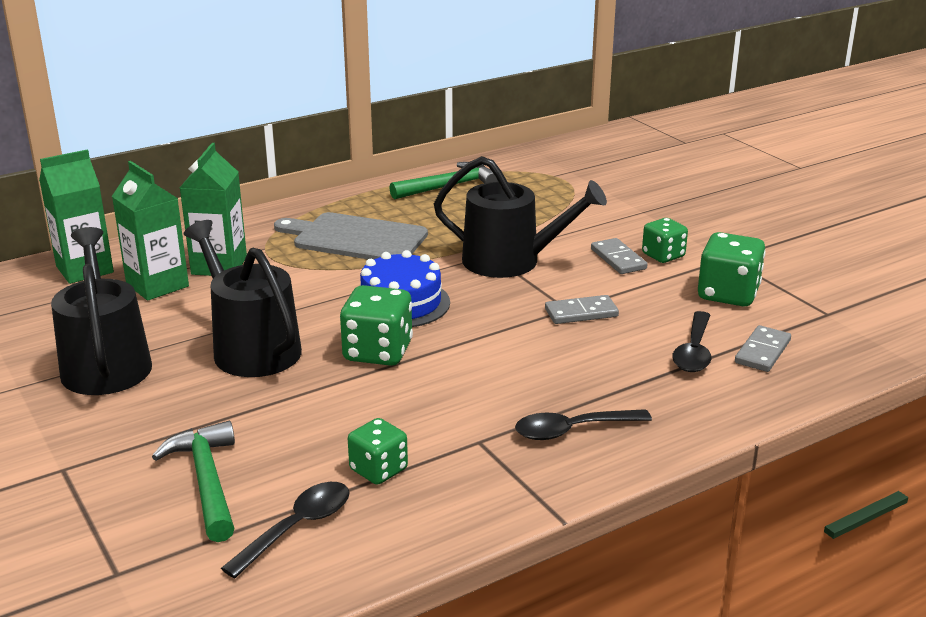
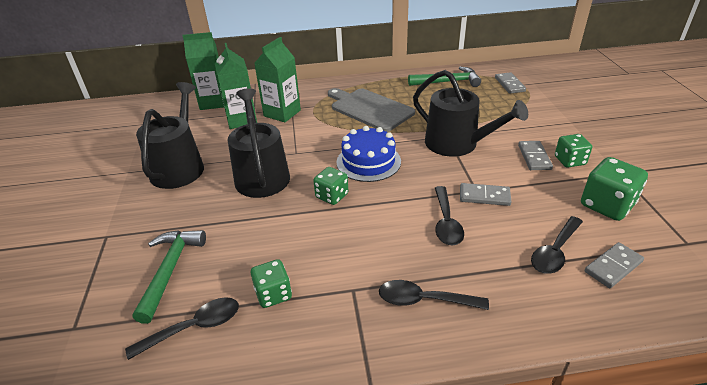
camera: 25 degrees right, 10 degrees up
(378, 352) = (332, 196): green dice -> green dice, size x0.65
(538, 178) = (509, 84): none -> grey domino
(550, 349) = (446, 222): none -> black spoon

